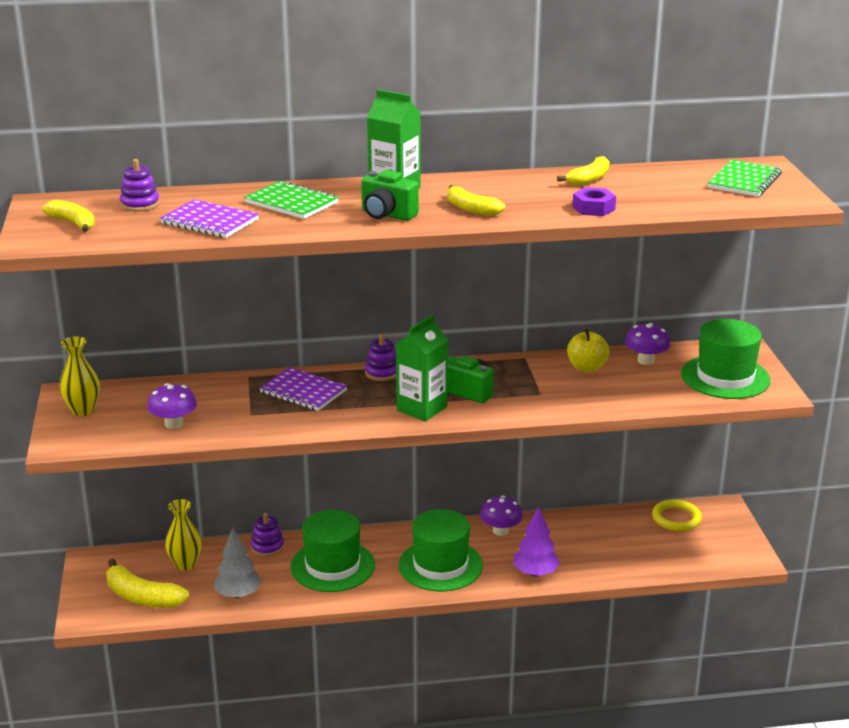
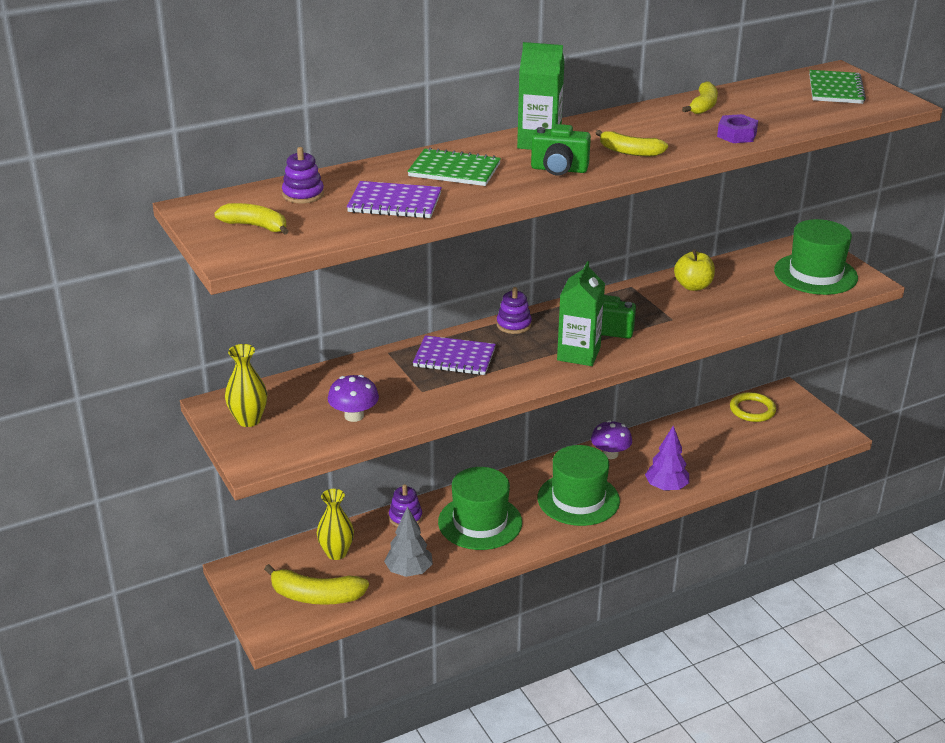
camera: 20 degrees left, 5 degrees up
(646, 360) = (738, 270): purple mushroom -> none

